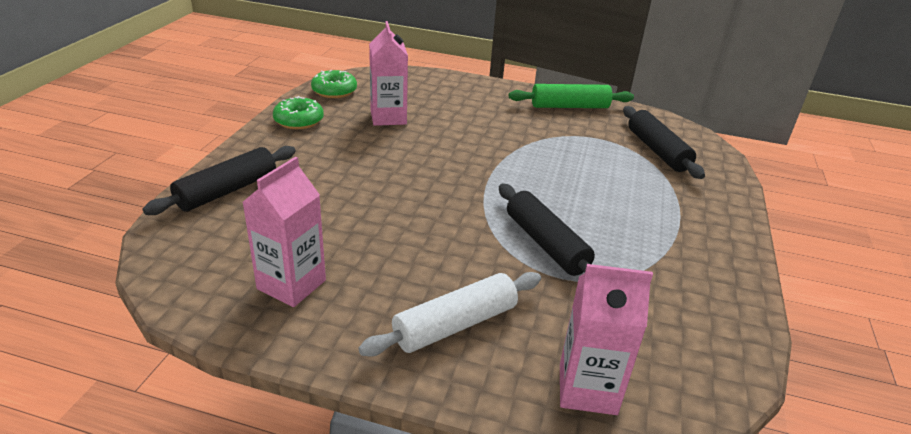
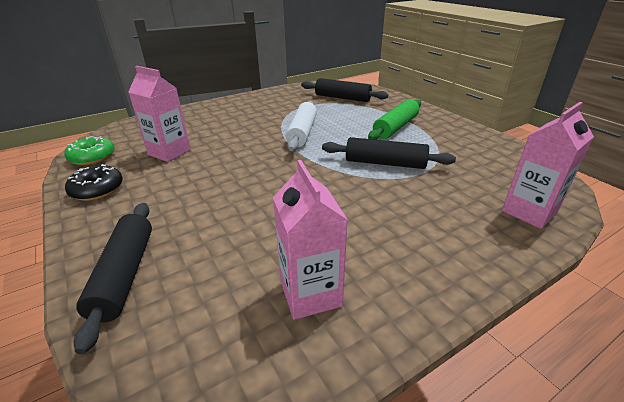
camera: 45 degrees left, 0 degrees up
(299, 121) = (97, 190): green donut -> black donut
(455, 324) = (433, 232): white rolling pin -> white rolling pin (302, 132)
(569, 106) = (266, 97): green rolling pin -> green rolling pin (395, 127)

